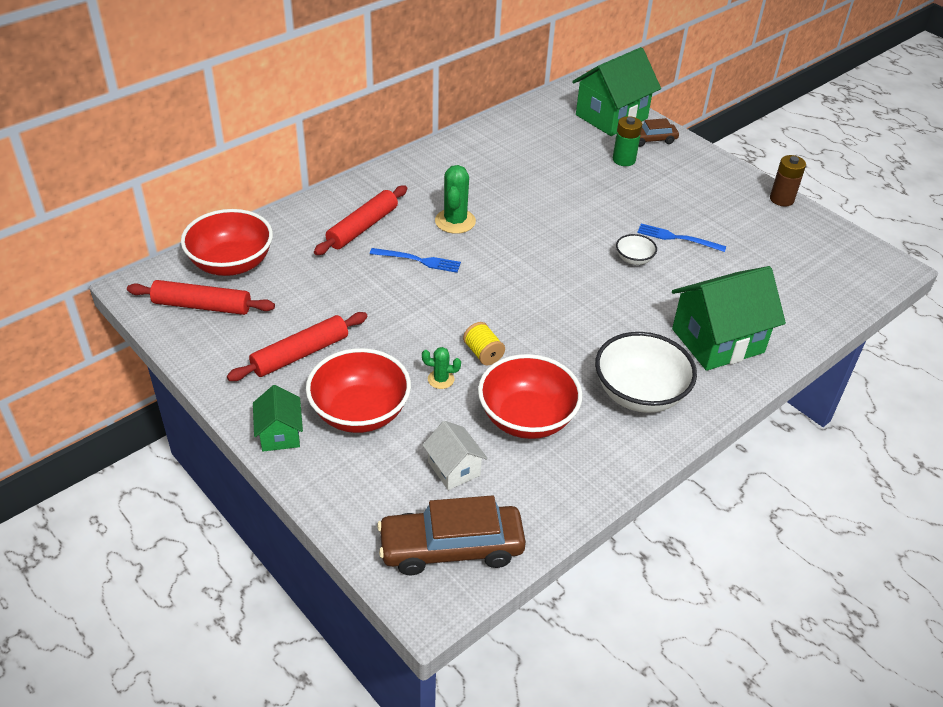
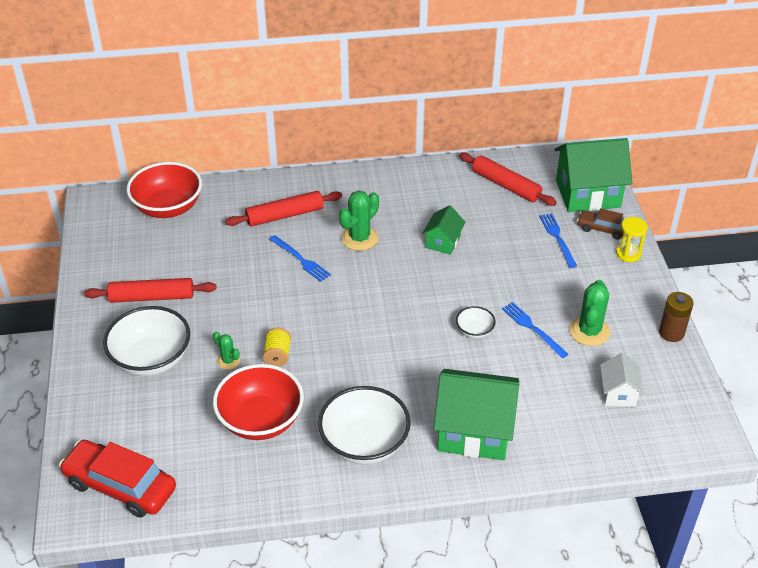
camera: 35 degrees right, 0 degrees up
(202, 306) = (121, 232): red rolling pin -> red rolling pin (506, 185)
(280, 434) = (87, 349): green house -> green house (443, 242)
(360, 412) = (151, 359): red bowl -> white bowl
(451, 548) = (120, 486): brown car -> red car
(454, 468) = (174, 431): white house -> white house (618, 393)
(624, 160) = (557, 238): green battery -> blue fork
(689, 152) = (628, 253): none -> yellow hourglass
(722, 222) = (589, 331): none -> green cactus

